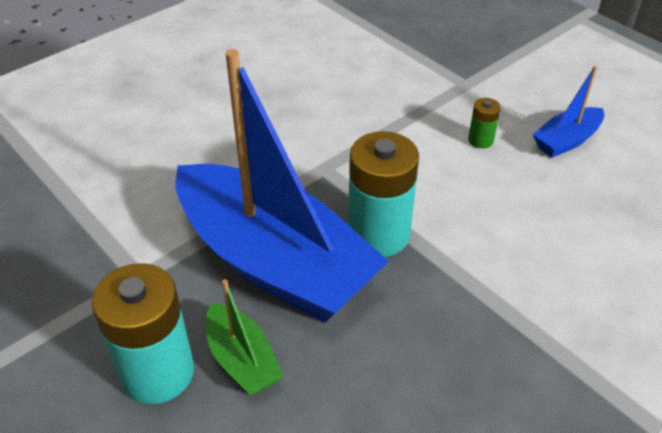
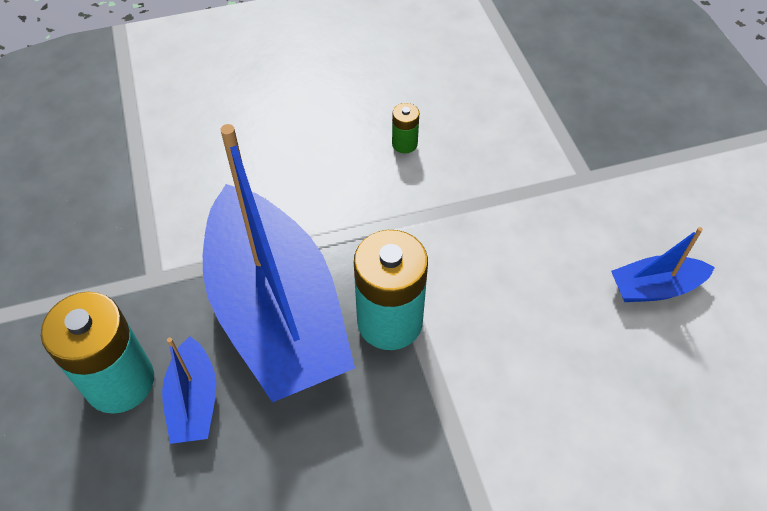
camera: 25 degrees right, 10 degrees up
(242, 359) = (194, 401): green boat -> blue boat
(480, 140) = (559, 253): green battery -> green battery (404, 144)

